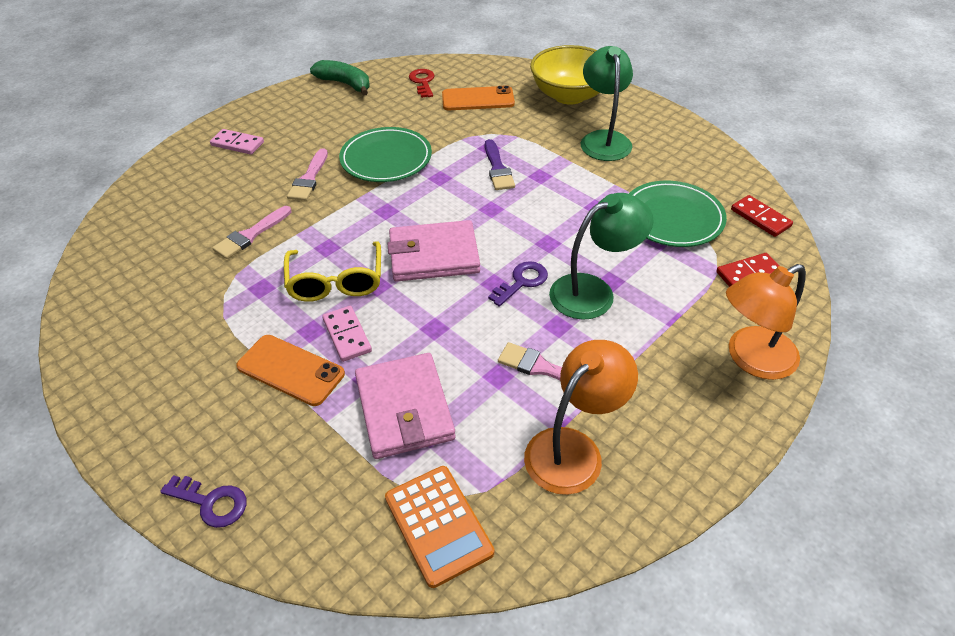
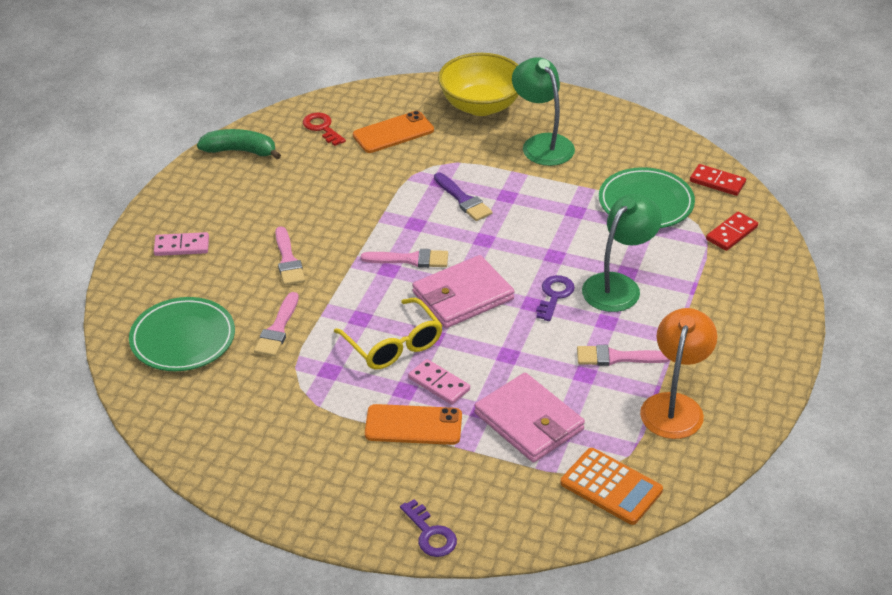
camera: 25 degrees left, 5 degrees down
(211, 502) = (430, 534): purple key -> purple key turned 60 degrees clockwise
(386, 159) = (349, 219): green plate -> green plate (183, 338)
(412, 208) = (410, 259): none -> pink brush
(751, 359) = (766, 300): orange lamp -> none

